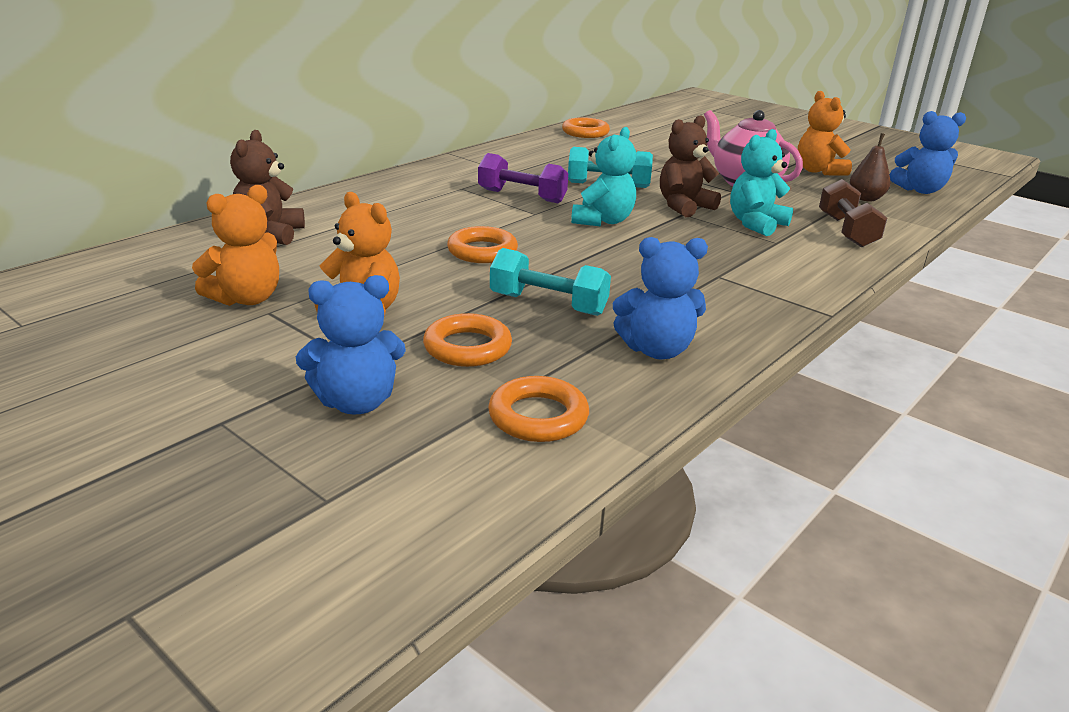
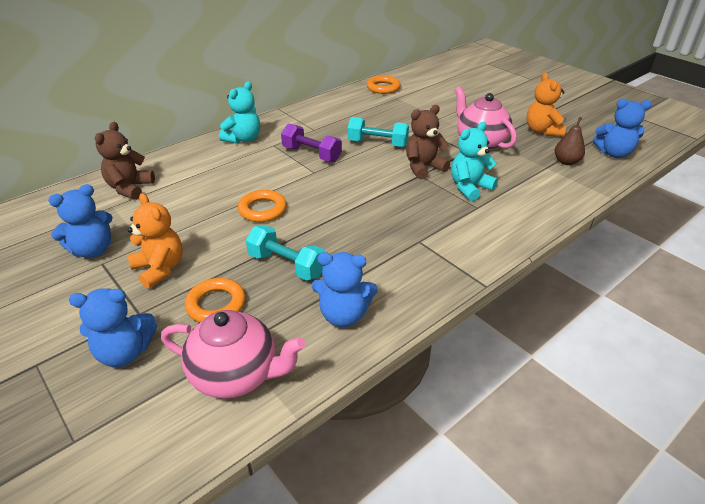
camera: 10 degrees right, 10 degrees up
(247, 299) = (93, 250): orange teddy bear -> blue teddy bear
(538, 416) = (236, 375): orange ring -> pink teapot
(603, 221) = (359, 181): turquoise teddy bear -> turquoise teddy bear (243, 139)
(846, 231) = (536, 197): brown dumbbell -> none

